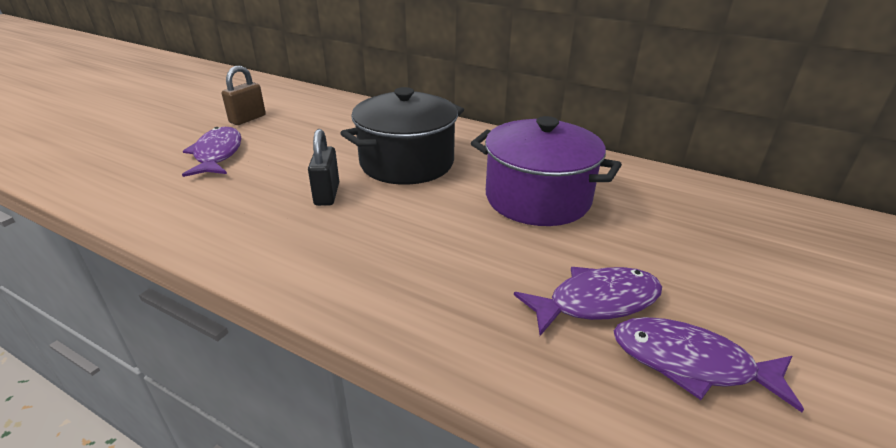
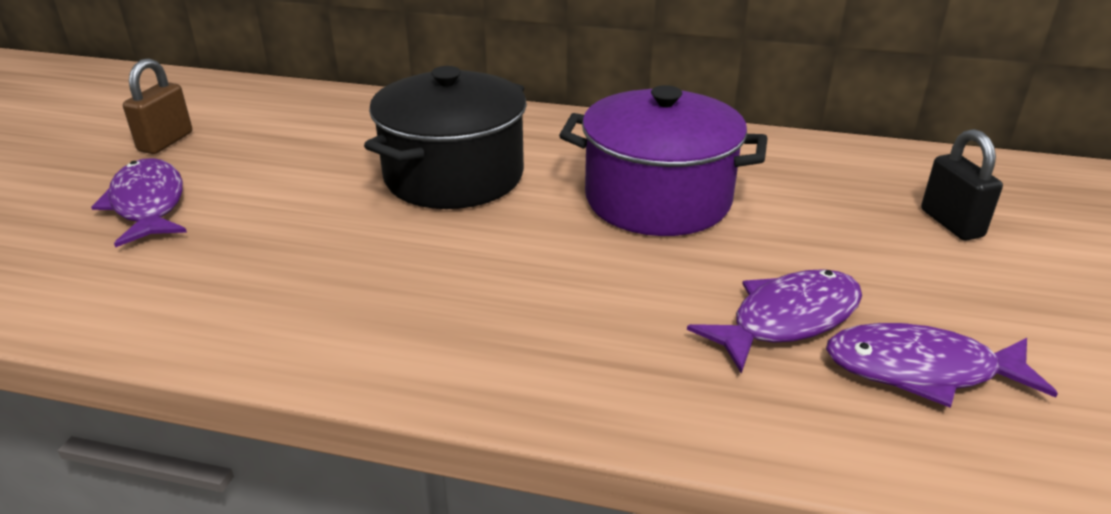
camera: 15 degrees left, 0 degrees up
(327, 194) = (359, 239): black padlock -> black padlock (951, 223)

